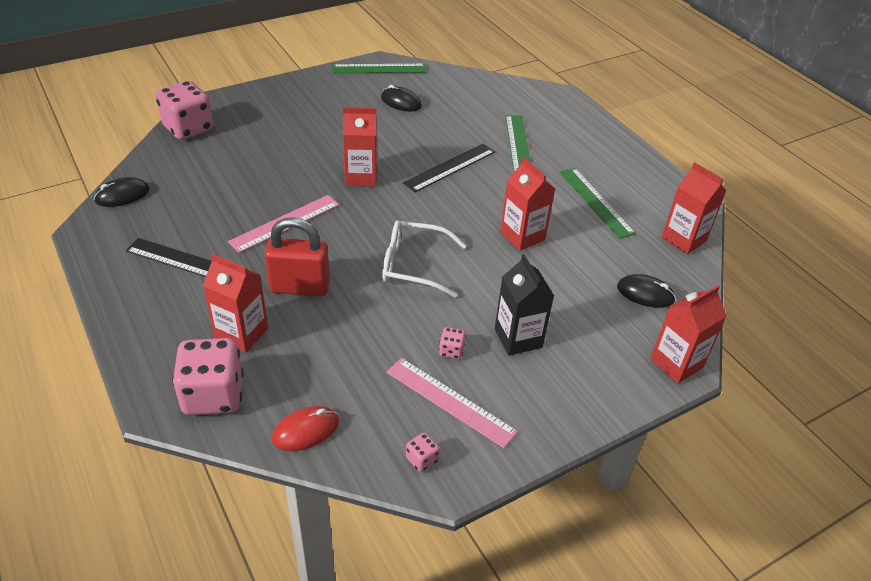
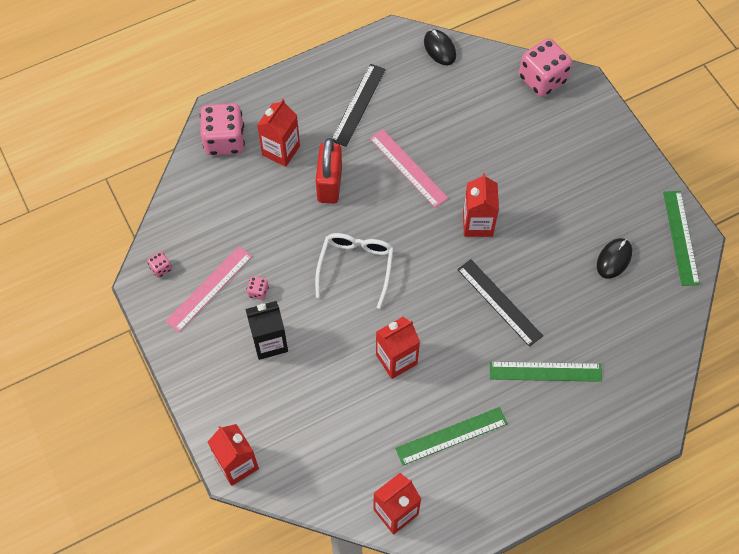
camera: 95 degrees right, 20 degrees up
(305, 431) = (190, 197): red mouse -> none
(645, 293) = (319, 456): black mouse -> none

